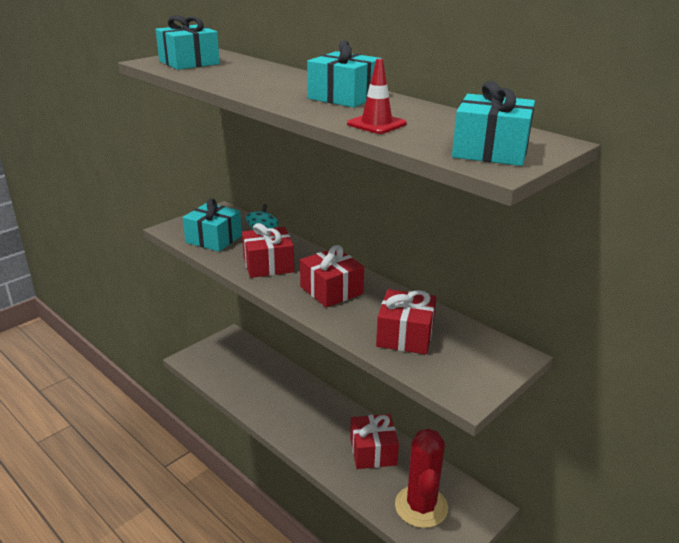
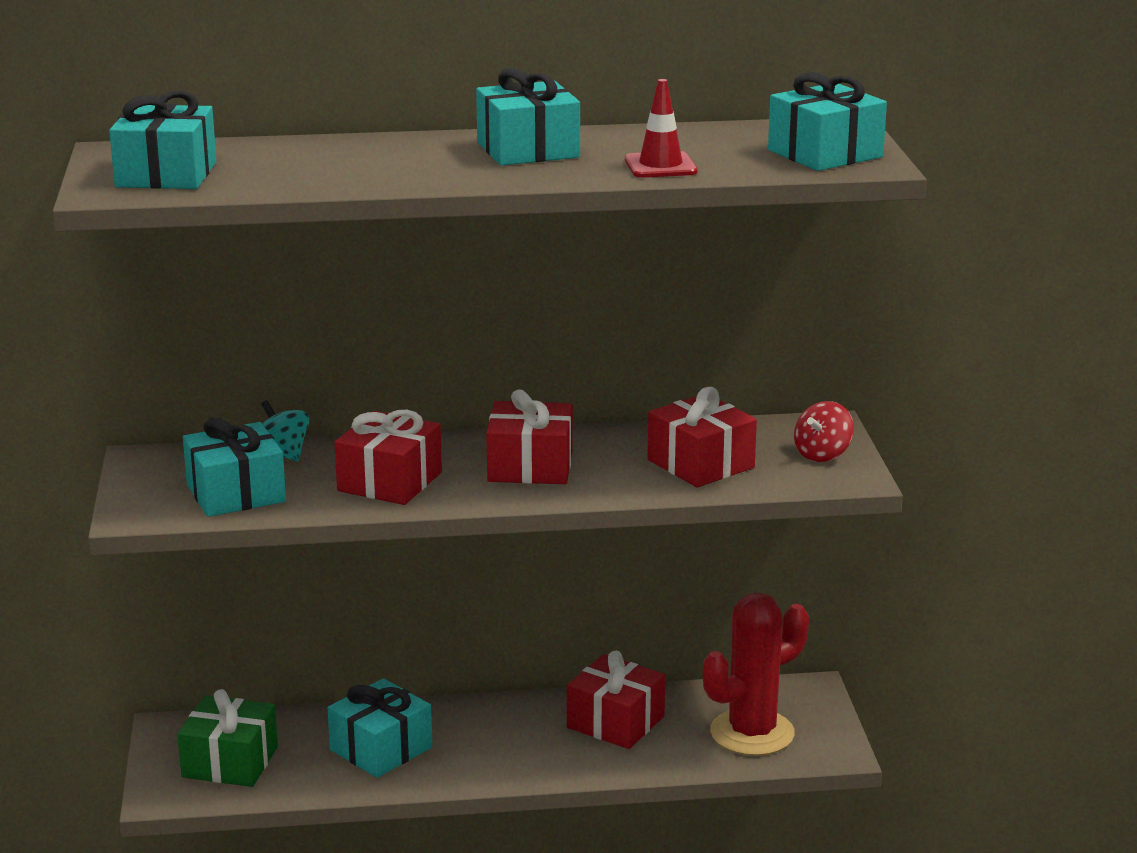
camera: 50 degrees left, 5 degrees down
(224, 362) = (230, 762): none -> green gift
(274, 394) = (381, 749): none -> turquoise gift
(421, 506) = (752, 733): red cactus -> red cactus turned 75 degrees counterclockwise
(478, 370) = (822, 454): none -> red spinning top

